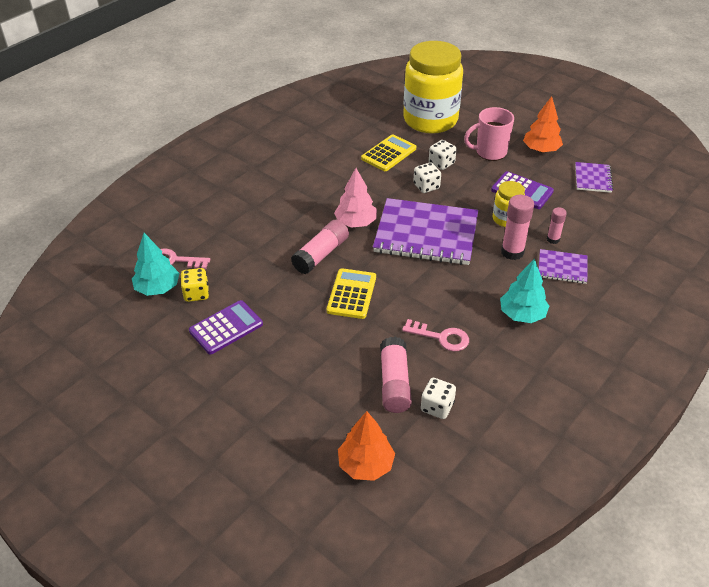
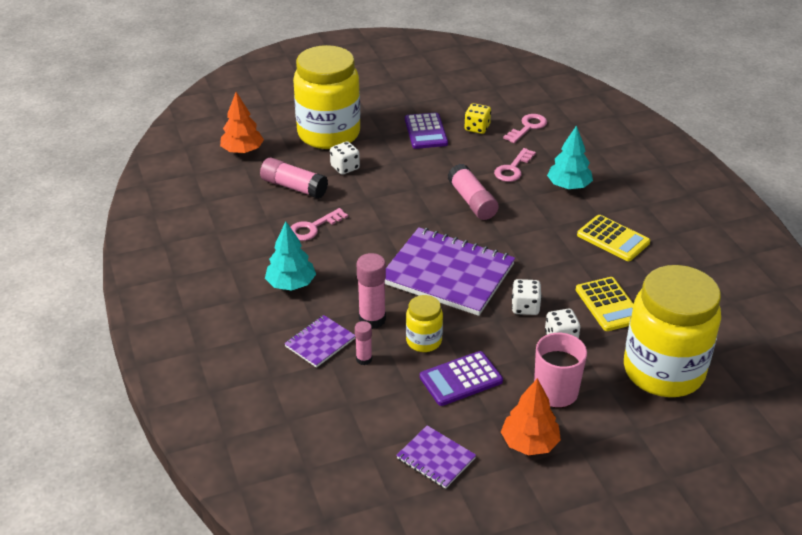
camera: 120 degrees right, 5 degrees down
(158, 288) = (499, 113): turquoise tree -> turquoise tree (569, 186)
(253, 247) = (513, 169): none -> pink key
(280, 404) = (329, 134): none -> yellow jar
(352, 294) = (406, 200): yellow calculator -> yellow calculator (613, 239)
(356, 223) = (501, 237): pink tree -> none
(426, 234) = (447, 274): purple notebook -> purple notebook turned 75 degrees clockwise
(437, 407) = (252, 198): white dice -> white dice (345, 168)

